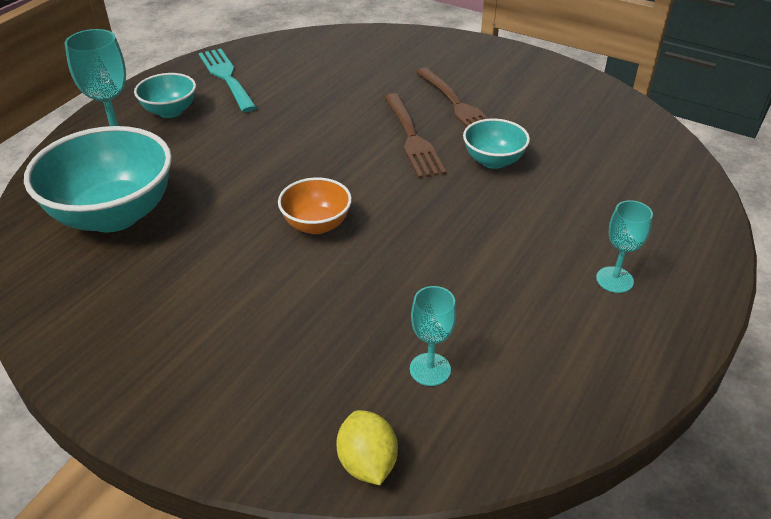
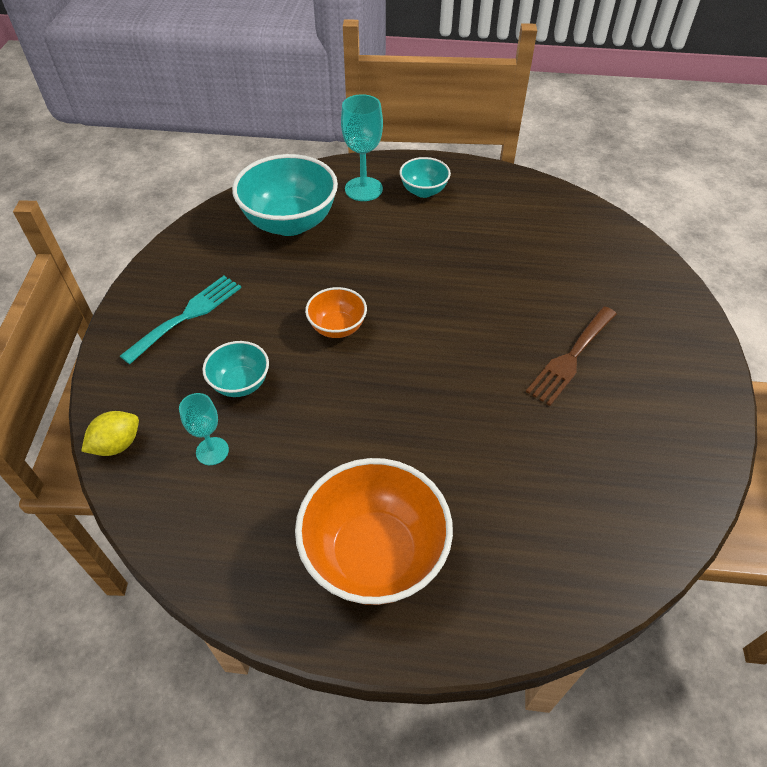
camera: 65 degrees right, 10 degrees up
(226, 77) = (493, 197): turquoise fork -> turquoise fork (187, 315)
(412, 138) = (492, 343): brown fork -> none
(493, 161) = (498, 412): turquoise bowl -> turquoise bowl (240, 383)
(614, 280) = (374, 554): turquoise goblet -> orange bowl

